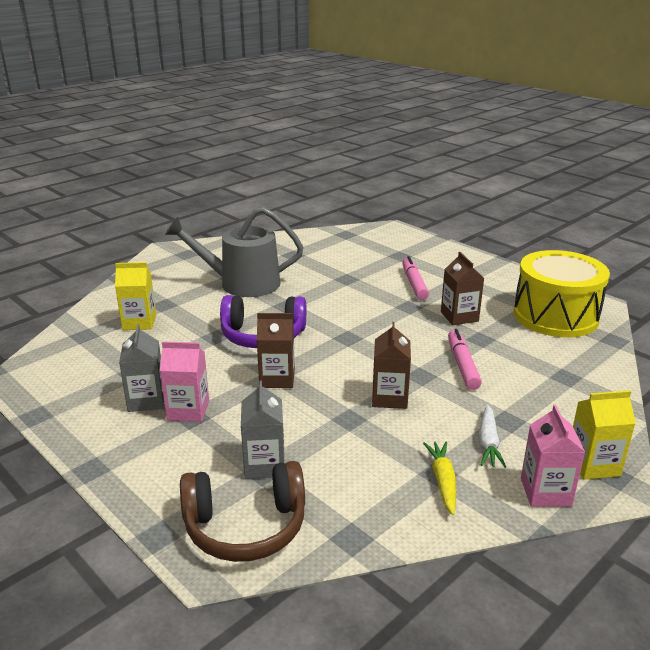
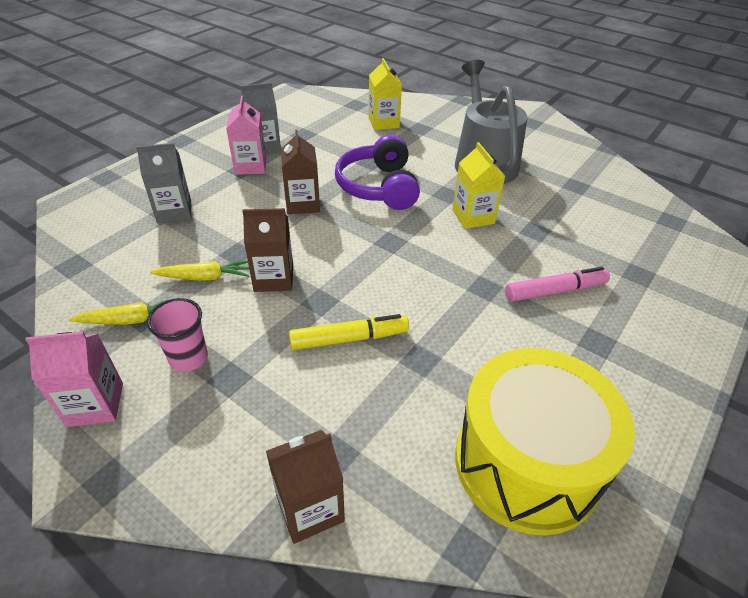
camera: 80 degrees right, 15 degrees up
(245, 526) = (103, 212): brown headphones -> none
(383, 438) = (204, 277): none -> yellow carrot
(459, 316) = (476, 338): brown carton -> brown carton (310, 508)
(462, 365) = (349, 339): pink marker -> yellow marker
(488, 442) = (188, 358): white carrot -> pink cup
(593, 465) = (133, 460): yellow carton -> yellow carton (473, 217)

